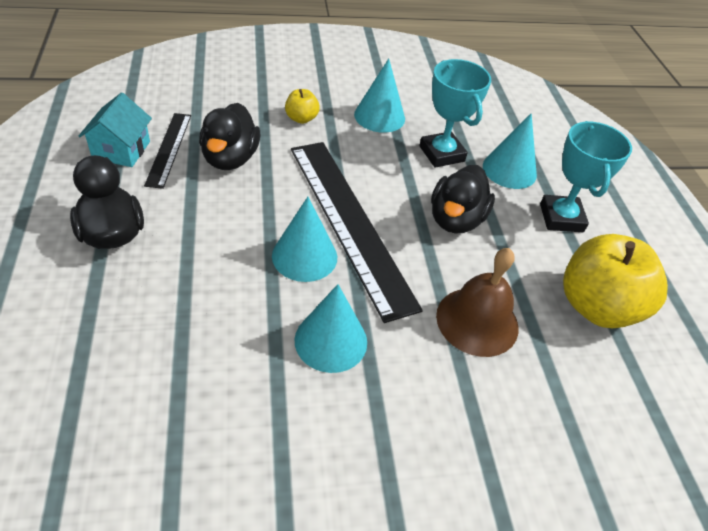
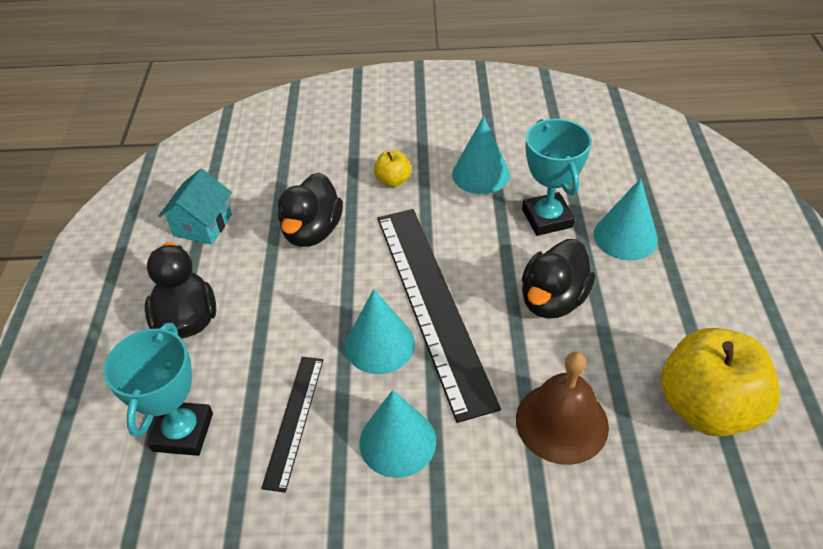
camera: 15 degrees right, 0 degrees up
(169, 149) = (250, 222): black ruler -> black ruler (294, 420)
(561, 218) = (680, 296): turquoise trophy -> turquoise trophy (183, 432)

